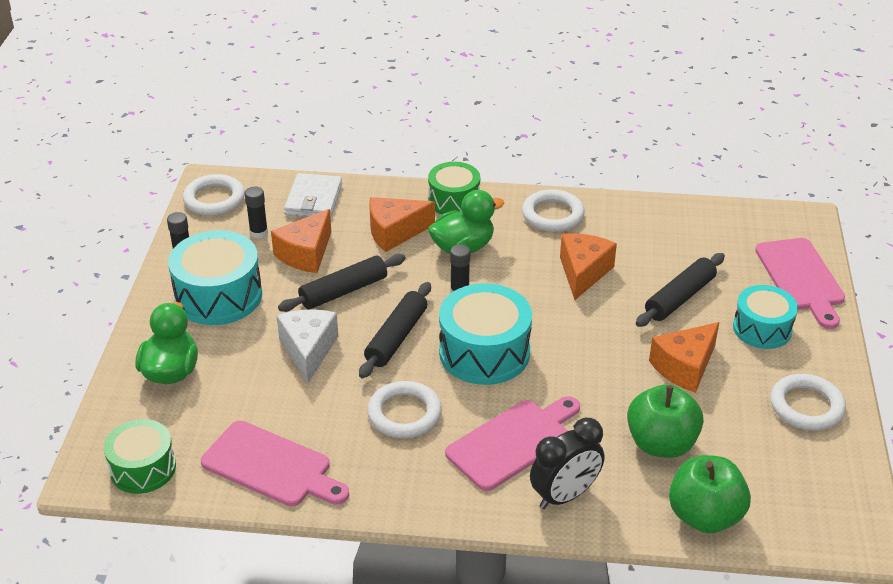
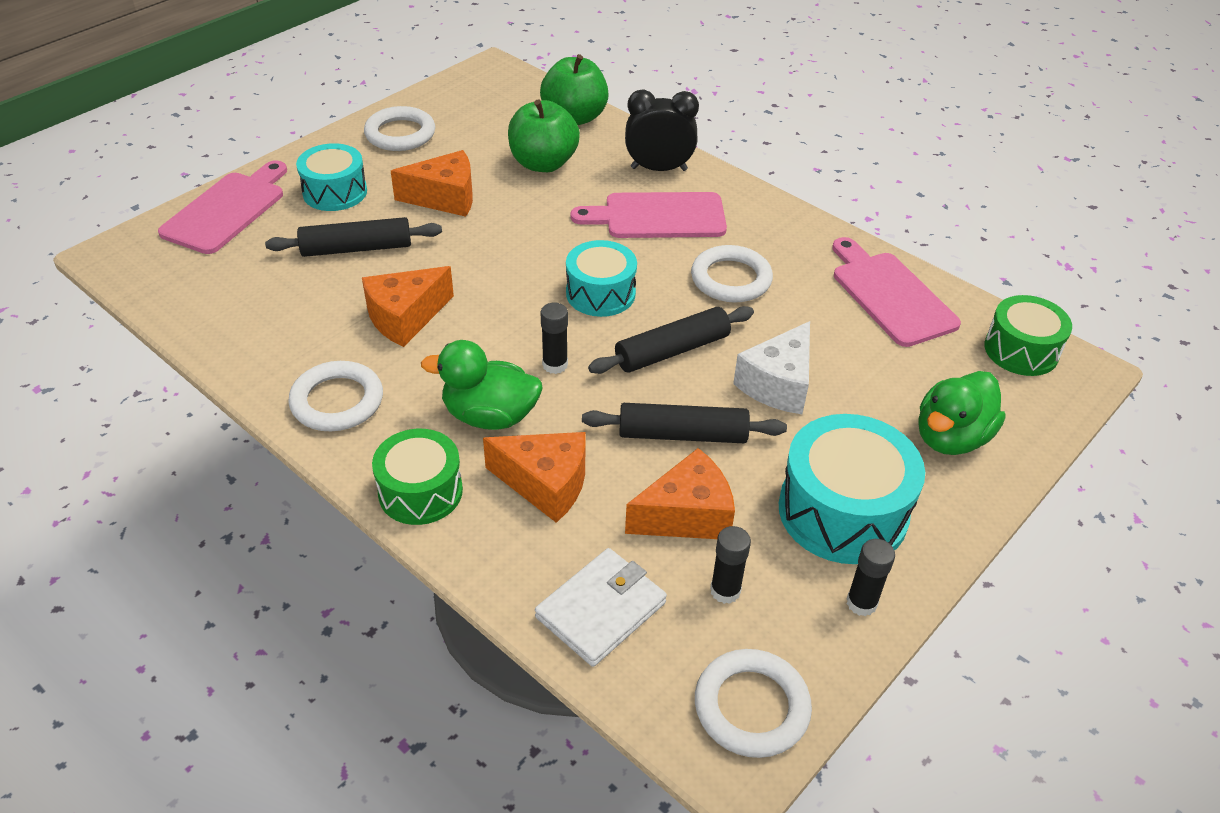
camera: 145 degrees left, 5 degrees up
(484, 352) = (600, 293): turquoise drum -> turquoise drum, size x0.65

